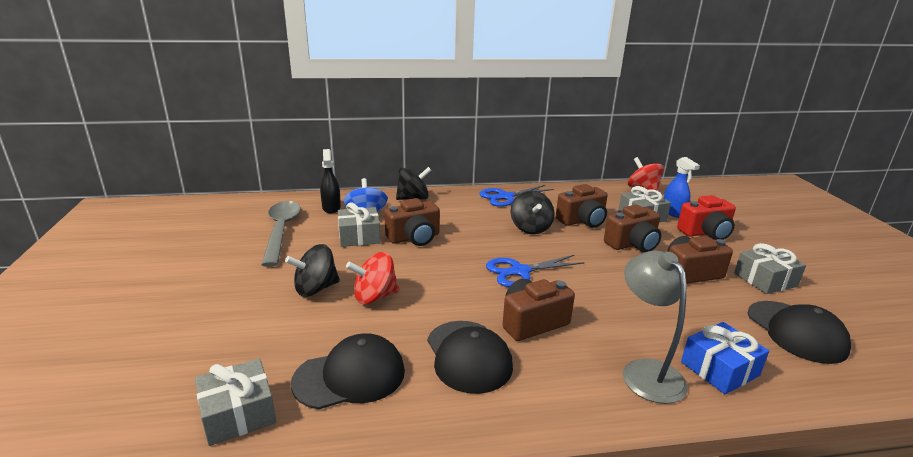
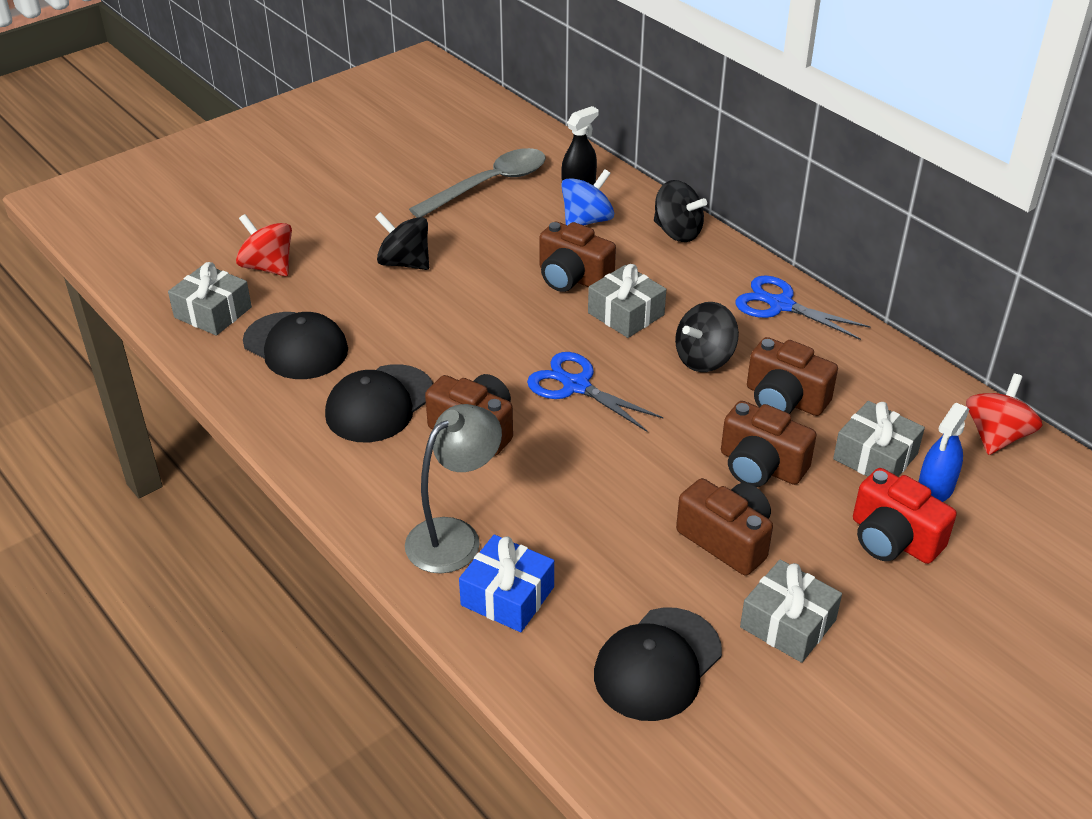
camera: 60 degrees right, 15 degrees up
(359, 236) = (533, 239): grey gift -> grey gift (626, 314)
(374, 296) = (425, 304): red spinning top -> red spinning top (268, 267)

